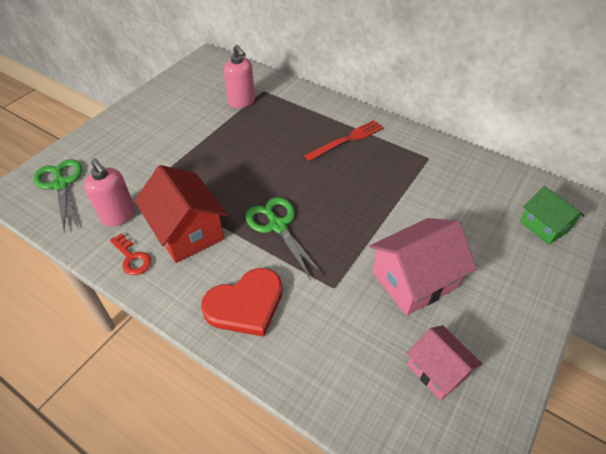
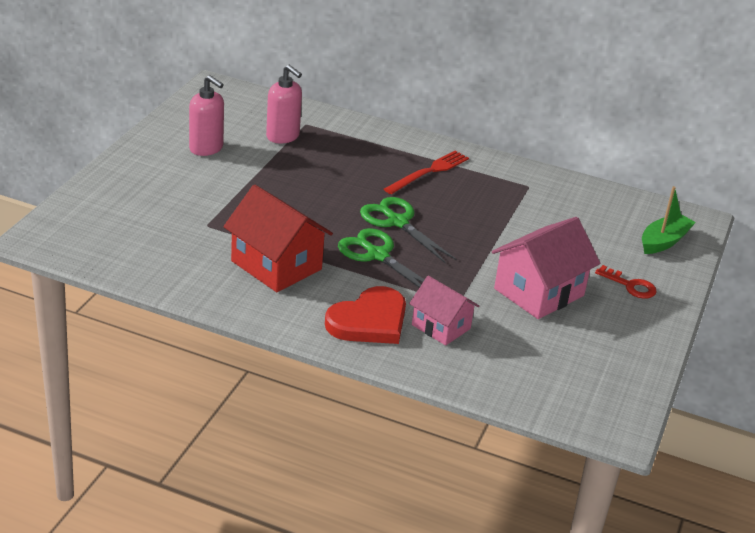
camera: 15 degrees left, 15 degrees down
(61, 184) = (97, 229): green scissors -> green scissors (397, 222)
(119, 216) = (187, 255): pink soap dispenser -> pink soap dispenser (206, 148)
(132, 258) = (224, 291): red key -> red key (630, 286)
(437, 370) = (578, 356): pink house -> pink house (441, 326)
(544, 226) = (664, 241): green house -> green boat

